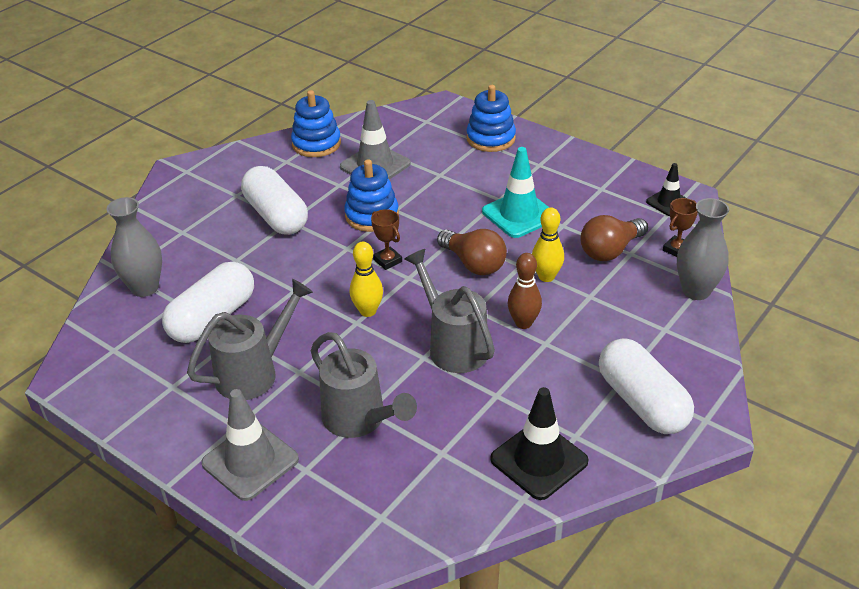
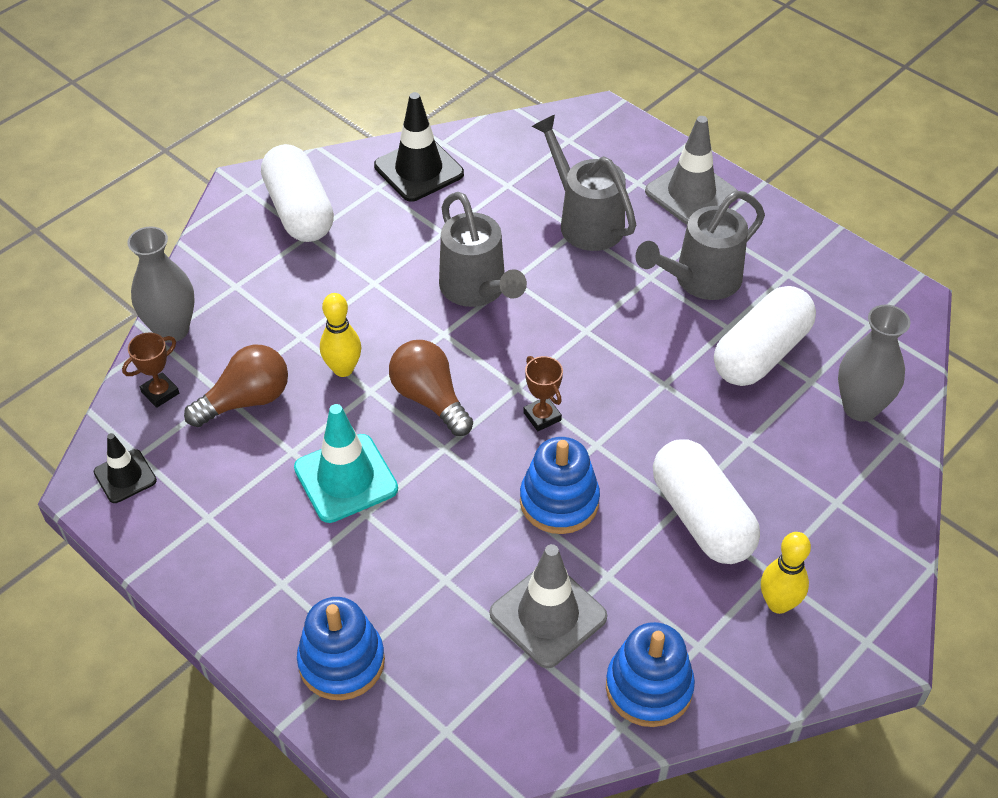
camera: 175 degrees left, 10 degrees up
(368, 311) = (572, 343): yellow bowling pin -> yellow bowling pin (778, 603)
(523, 323) = (391, 309): brown bowling pin -> none

